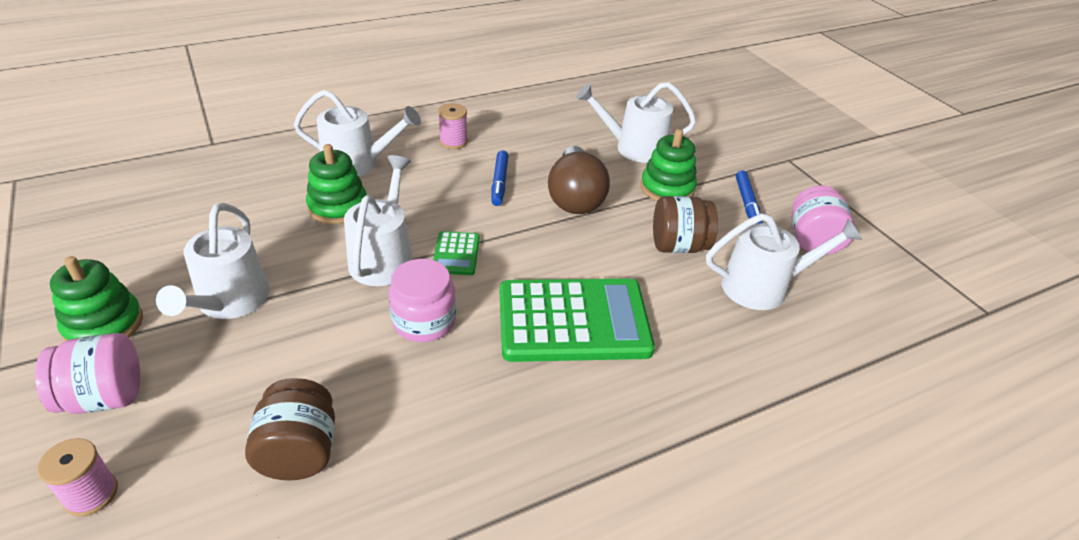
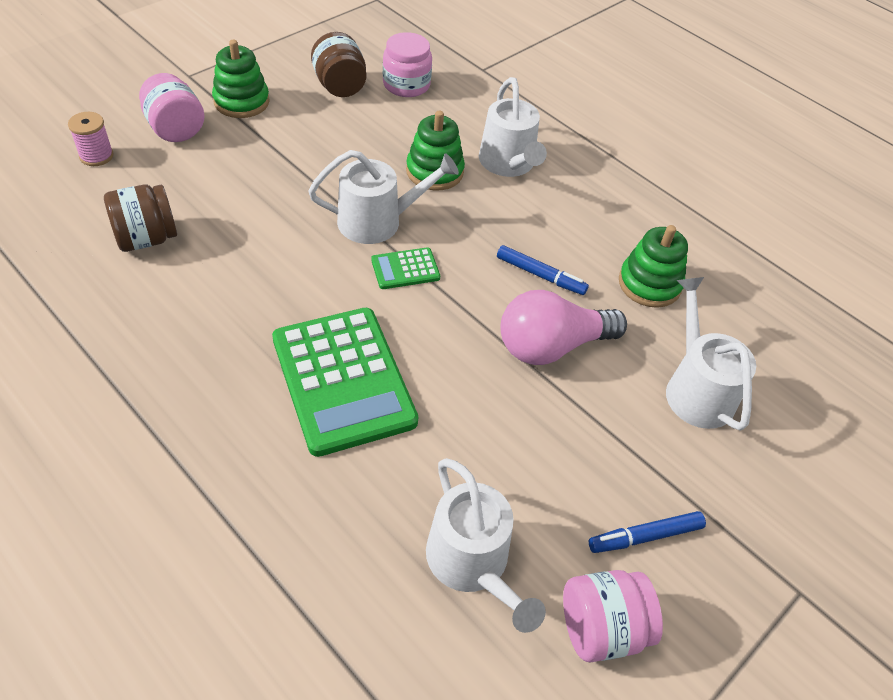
camera: 70 degrees right, 10 degrees up
(229, 302) = (286, 151): white watering can -> none
(424, 321) = (304, 270): pink jar -> pink jar (406, 85)
(453, 142) = (592, 221): pink spool -> none
(499, 182) = (540, 275): blue marker -> blue marker turned 135 degrees counterclockwise
(575, 197) = (551, 346): brown light bulb -> pink light bulb
(667, 188) = (625, 437): green stacking toy -> green stacking toy (649, 284)
(678, 246) = (510, 462): brown jar -> brown jar (340, 86)

